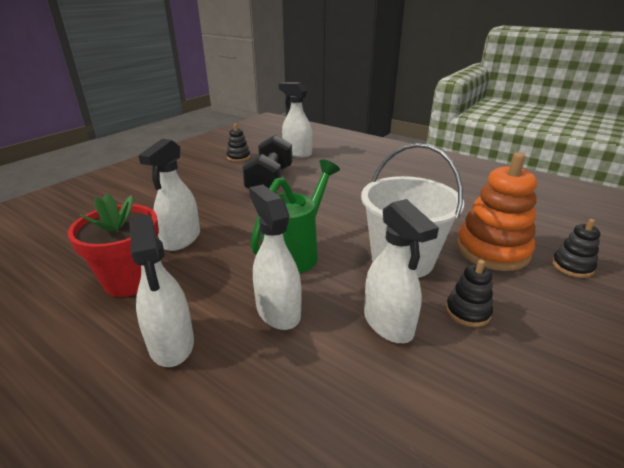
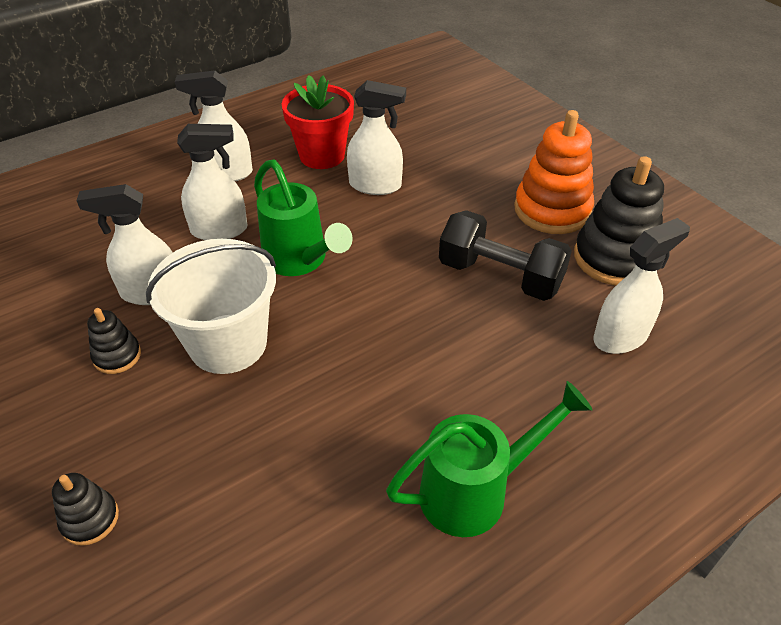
camera: 110 degrees right, 15 degrees up
(181, 239) = (375, 185): white spray bottle -> white spray bottle turned 150 degrees clockwise
(238, 157) = (614, 258): black stacking toy -> black stacking toy, size x1.98
(414, 171) = (475, 491): none -> green watering can
(492, 250) = (182, 447): orange stacking toy -> orange stacking toy (552, 210)

